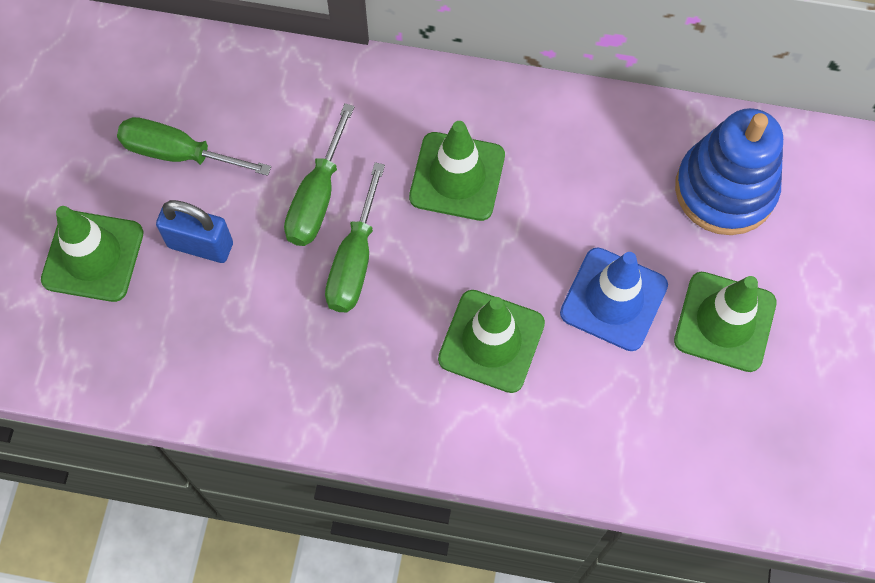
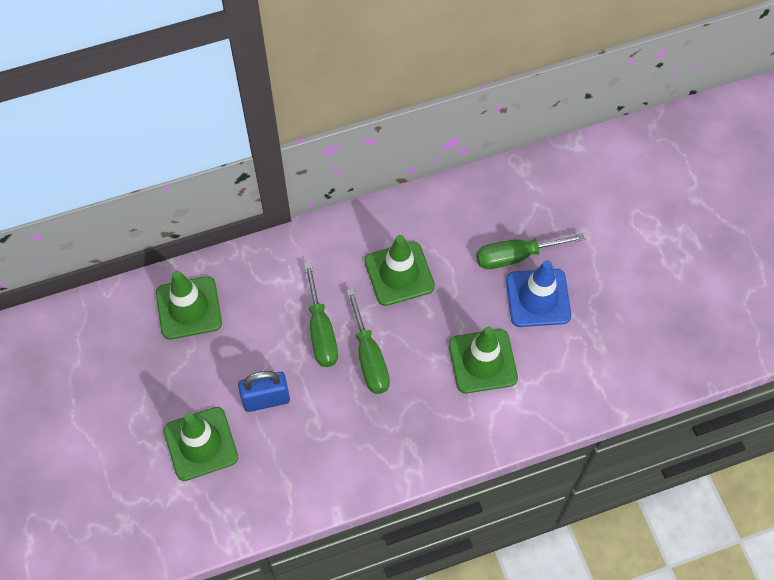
camera: 30 degrees left, 5 degrees down
(178, 153) = (214, 350): green screwdriver -> green screwdriver (515, 256)
(724, 322) = (609, 277): green traffic cone -> green traffic cone (189, 308)
(725, 189) = (561, 200): blue stacking toy -> none

